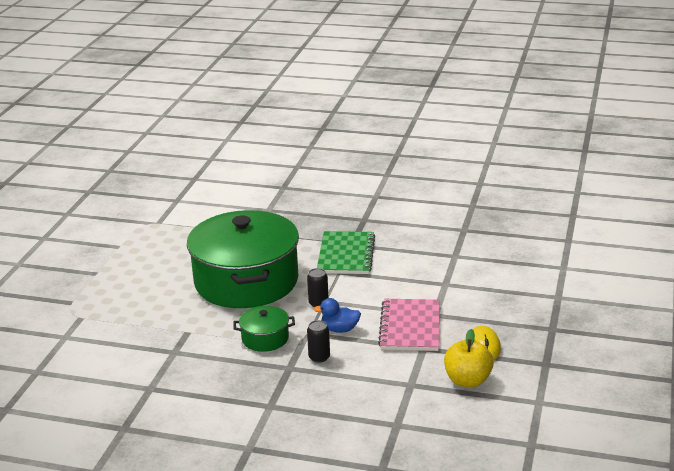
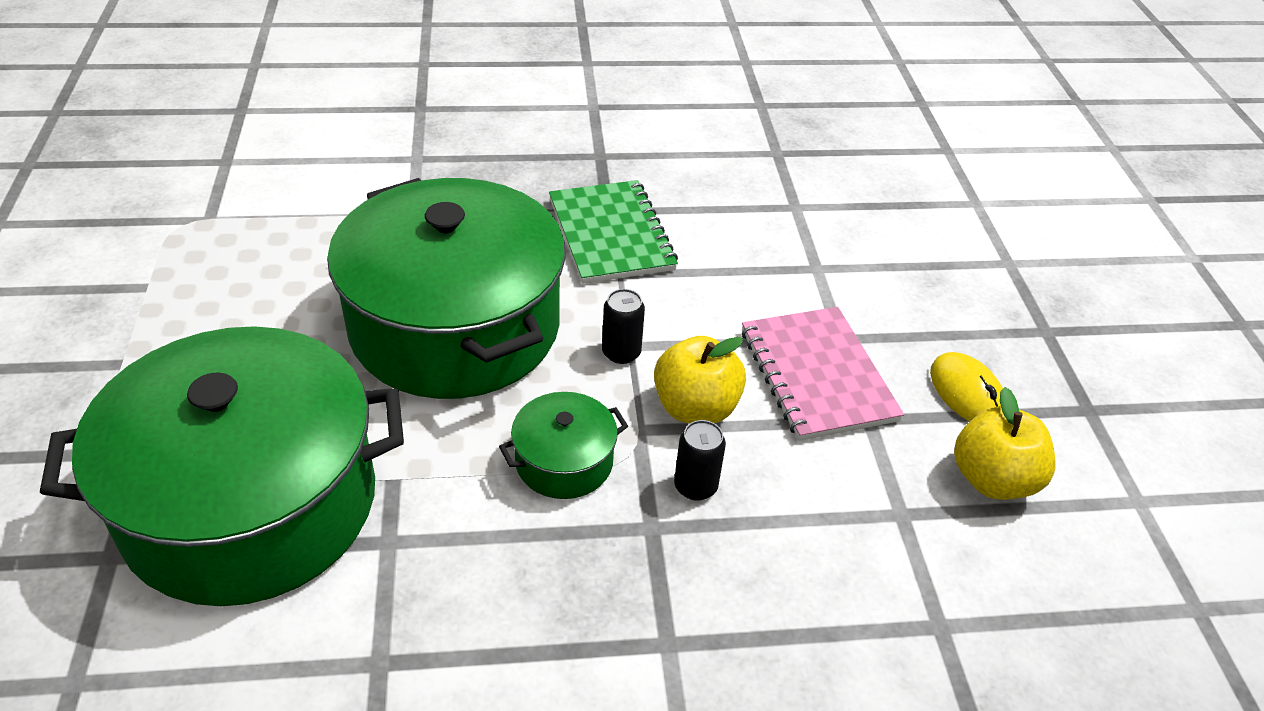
camera: 25 degrees left, 15 degrees up
(126, 329) = (250, 503): none -> green pot
(339, 329) = (695, 408): blue duck -> yellow apple

